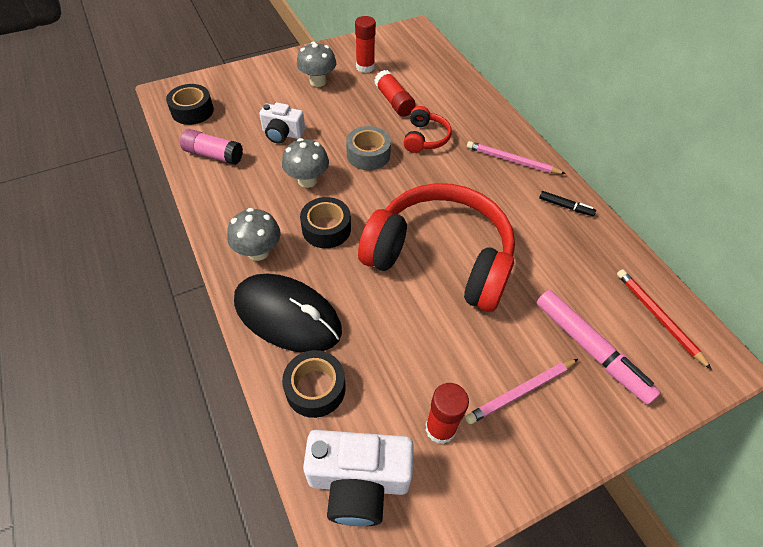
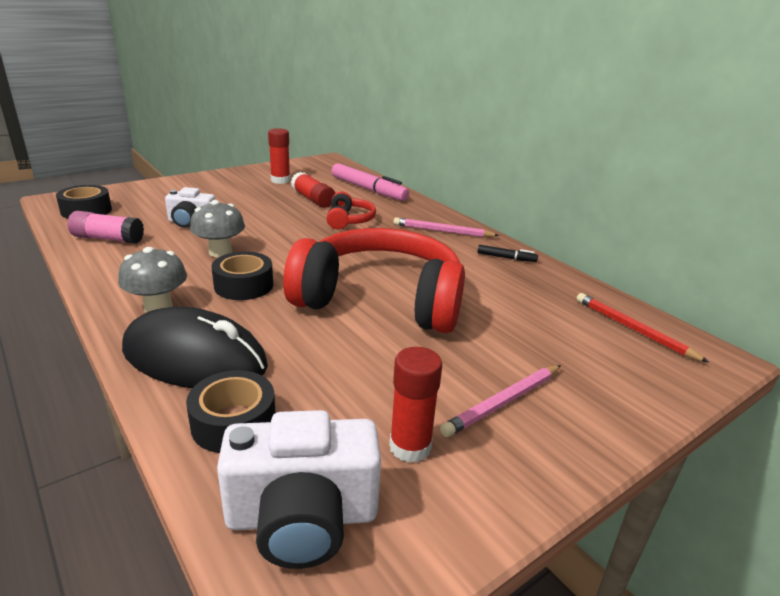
camera: 10 degrees left, 25 degrees down
(318, 81) = (230, 189): grey mushroom -> none
(368, 155) = (289, 232): grey tape -> none
(590, 349) = (571, 359): pink marker -> pink marker (368, 189)

